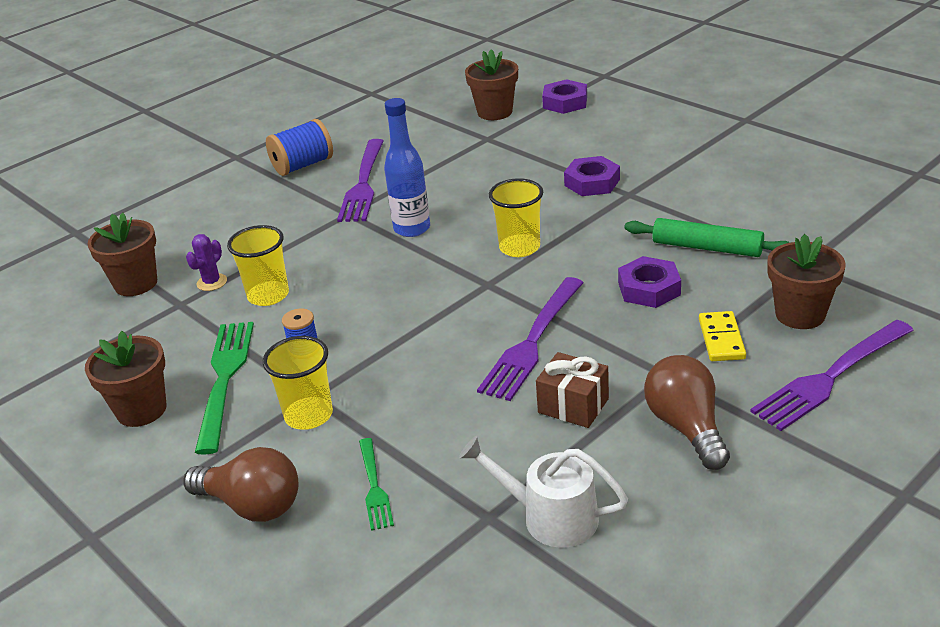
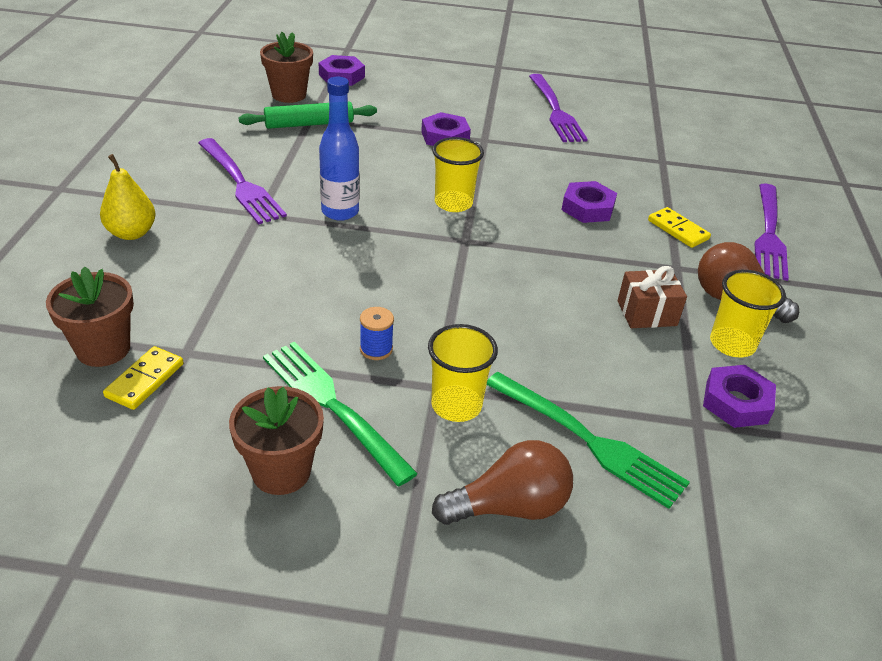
camera: 45 degrees left, 5 degrees up
(135, 314) = (145, 380): none -> yellow domino
(212, 282) = (195, 319): purple cactus -> none
(244, 204) = (131, 233): none -> yellow pear
(268, 295) = (275, 312): yellow cup -> yellow cup (732, 344)
(303, 165) = (152, 180): blue spool -> none
(374, 487) = (588, 440): green fork -> green fork, size x1.81
(532, 341) = (557, 275): purple fork -> purple fork (555, 111)
(551, 517) = (736, 402): white watering can -> purple nut
(707, 248) = (588, 167): green rolling pin -> green rolling pin (309, 124)
(800, 314) = (701, 197): brown flower pot -> none

